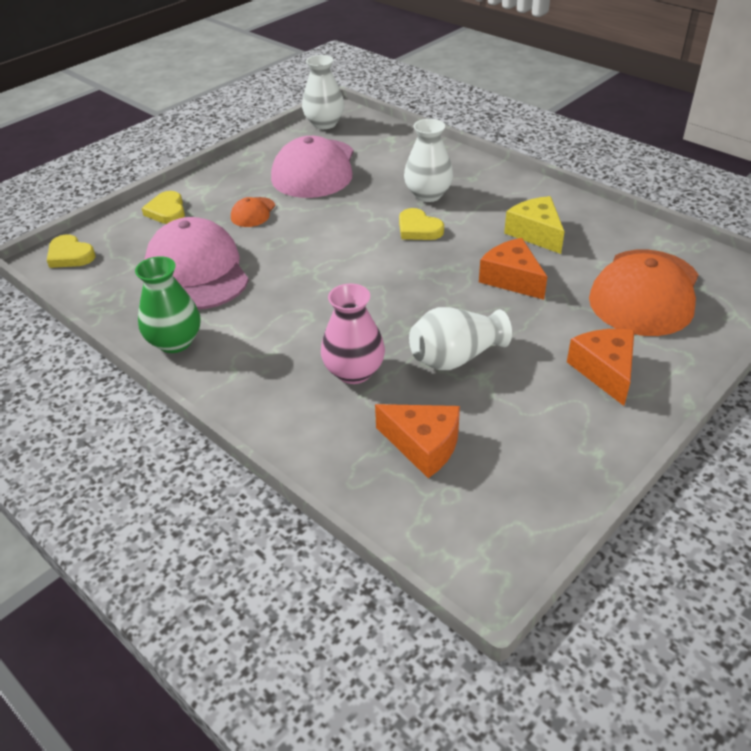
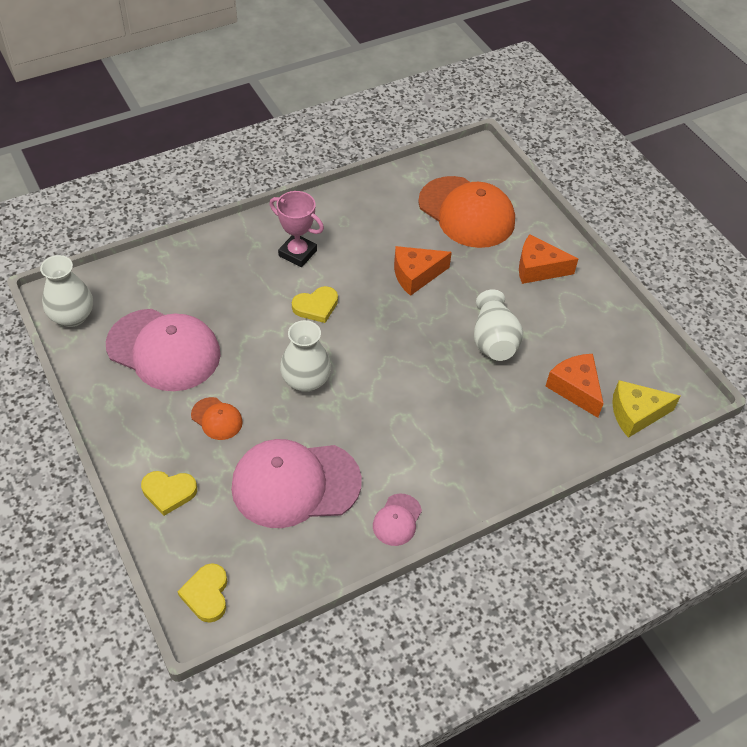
camera: 75 degrees left, 10 degrees up
(70, 255) = (206, 594): yellow heart -> yellow heart turned 120 degrees clockwise
(175, 342) = (397, 520): green vase -> pink cap
(354, 372) = (485, 405): pink vase -> none
(423, 445) = (575, 388): orange cheese -> orange cheese turned 75 degrees counterclockwise
(428, 195) = (265, 282): white vase -> white vase (306, 380)
(479, 202) = (297, 253): none -> pink trophy
(536, 233) = (364, 238): yellow cheese -> yellow cheese (636, 414)

